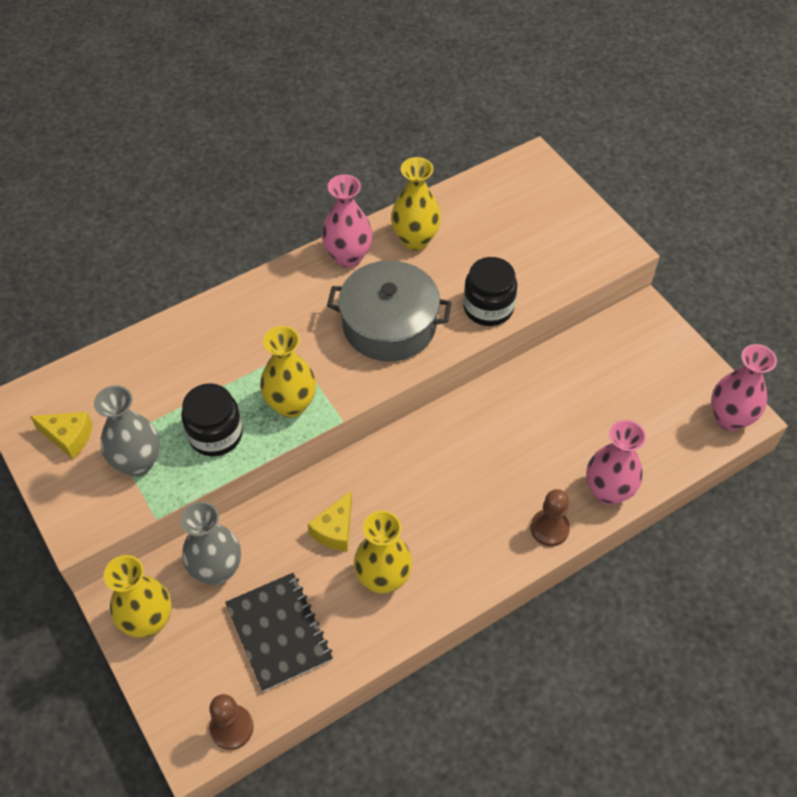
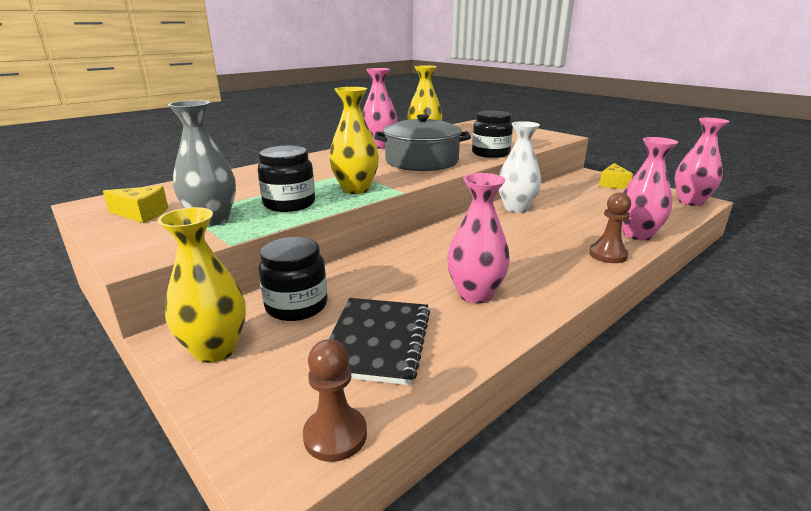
camera: 10 degrees left, 30 degrees down
(217, 570) = (296, 306): grey vase -> black jar
(279, 632) = (377, 341): black notebook -> black notebook turned 45 degrees clockwise
(335, 530) = (413, 272): yellow cheese -> yellow cheese (613, 184)
(383, 578) = (475, 294): yellow vase -> pink vase
(496, 404) = (516, 208): none -> white vase

